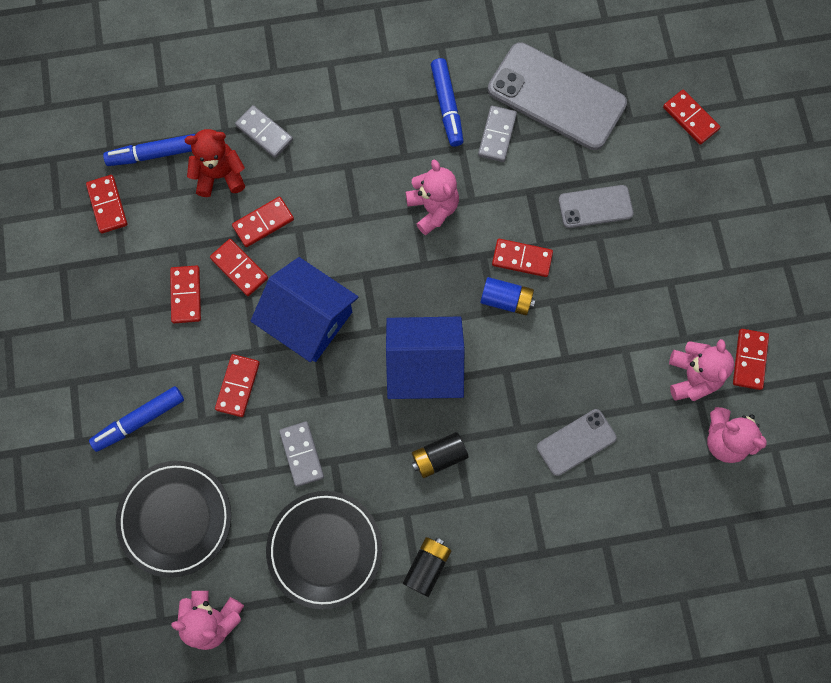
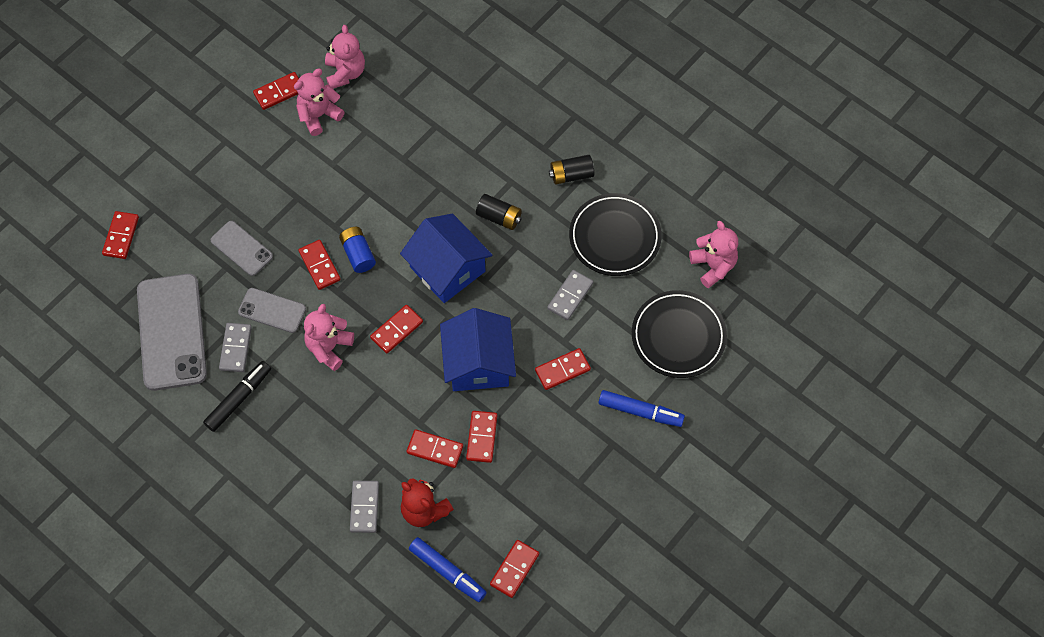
camera: 130 degrees left, 10 degrees down
(186, 295) = (531, 456): red domino -> red domino (397, 330)
(447, 106) = (239, 398): blue marker -> black marker
(497, 135) = (235, 348): grey domino -> grey domino turned 60 degrees counterclockwise
(576, 442) = (420, 149): grey phone -> grey phone (272, 310)

